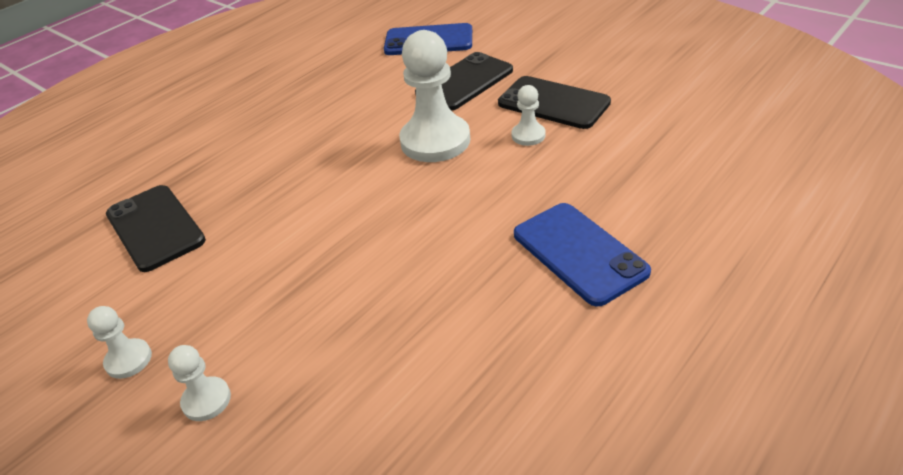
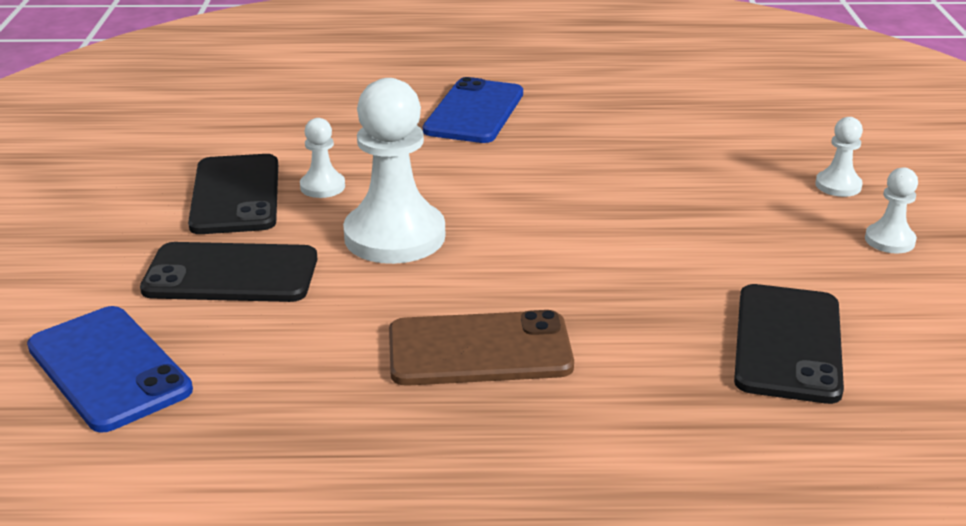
camera: 135 degrees left, 10 degrees down
(305, 128) = (479, 350): none -> brown phone

